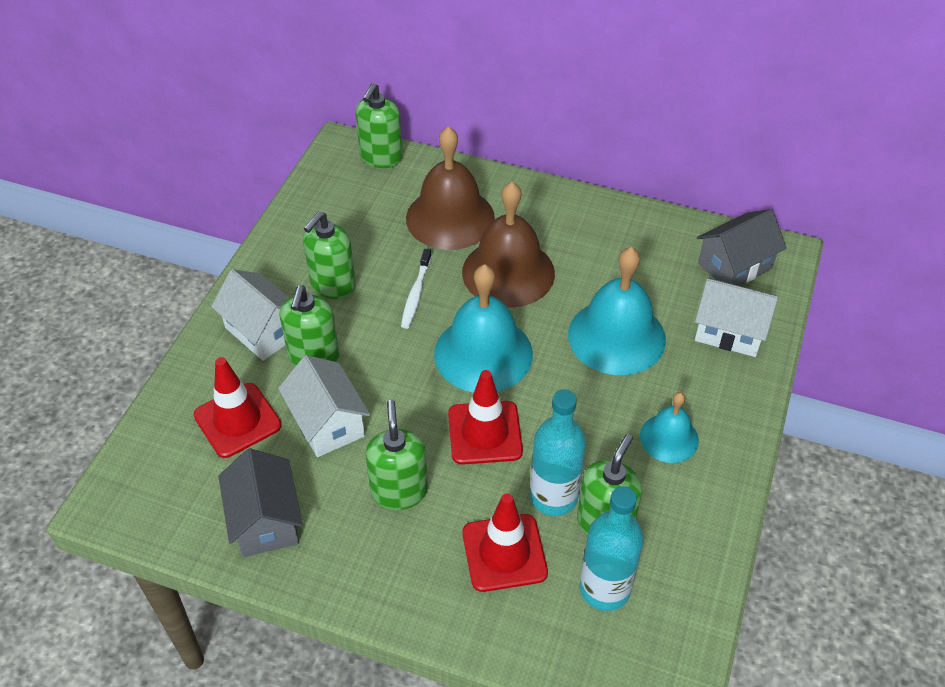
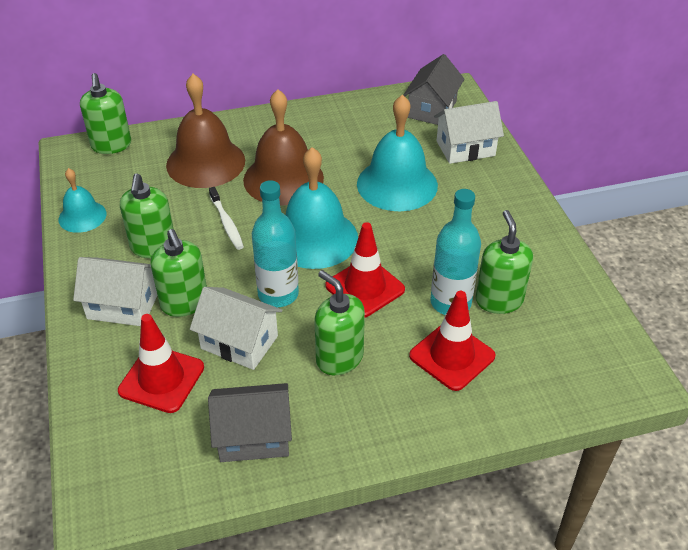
camera: 35 degrees left, 5 degrees down
(265, 520) = (253, 436): grey house -> grey house turned 45 degrees counterclockwise
(604, 589) = (537, 340): turquoise bottle -> turquoise bottle (278, 294)
(669, 438) = (489, 228): turquoise bell -> turquoise bell (82, 216)

